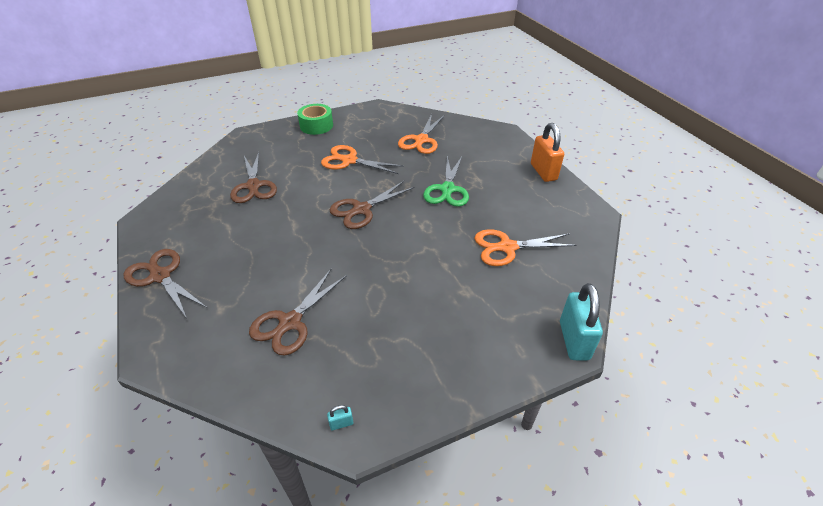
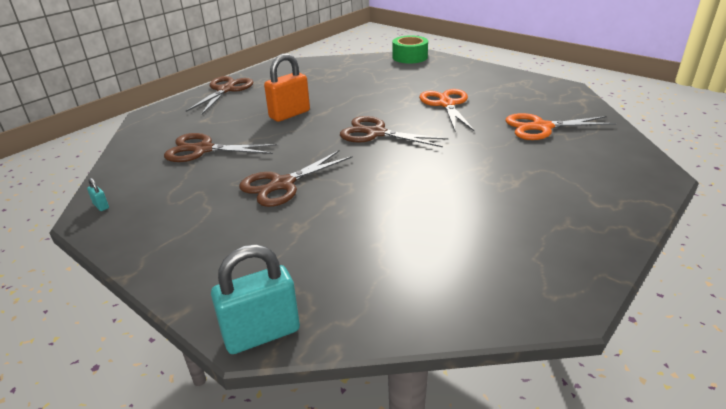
camera: 65 degrees right, 10 degrees down
(253, 186) = (358, 81): brown scissors -> brown scissors (283, 184)
(316, 126) = (482, 73): green tape -> green tape (410, 57)
(447, 189) = (467, 168): green scissors -> none
(507, 247) = (399, 238): orange scissors -> none
(543, 172) = (606, 230): orange padlock -> orange padlock (289, 114)

